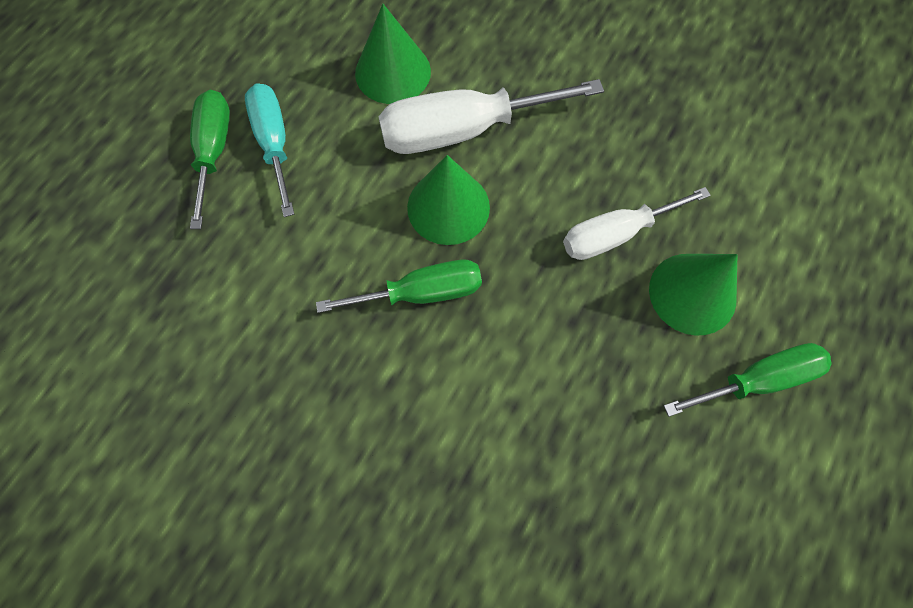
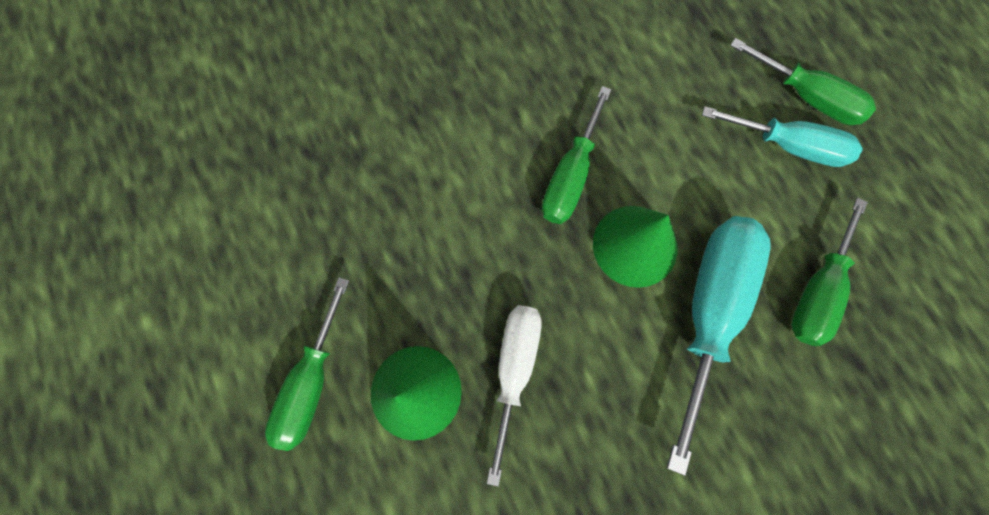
camera: 125 degrees right, 5 degrees up
(393, 72) = (816, 290): green cone -> green screwdriver
(463, 130) = (708, 311): white screwdriver -> turquoise screwdriver

